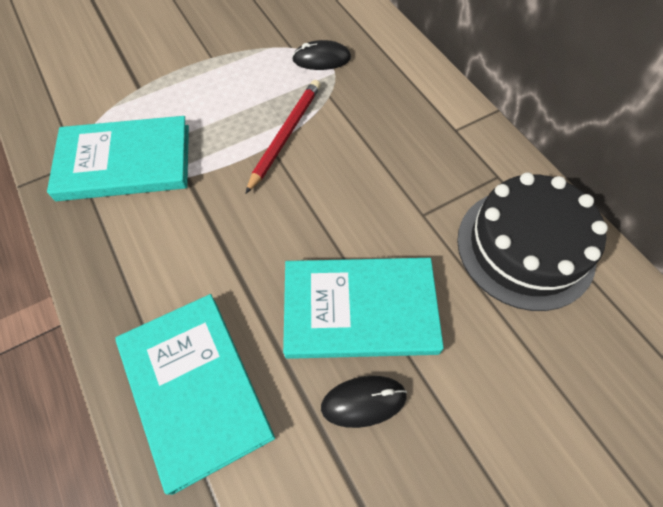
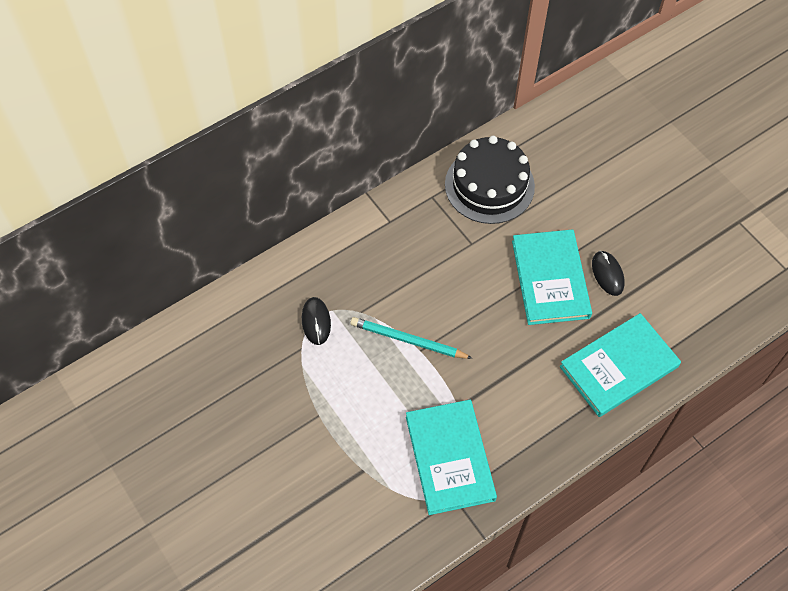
camera: 95 degrees left, 0 degrees up
(285, 135) = (408, 340): red pencil -> turquoise pencil

